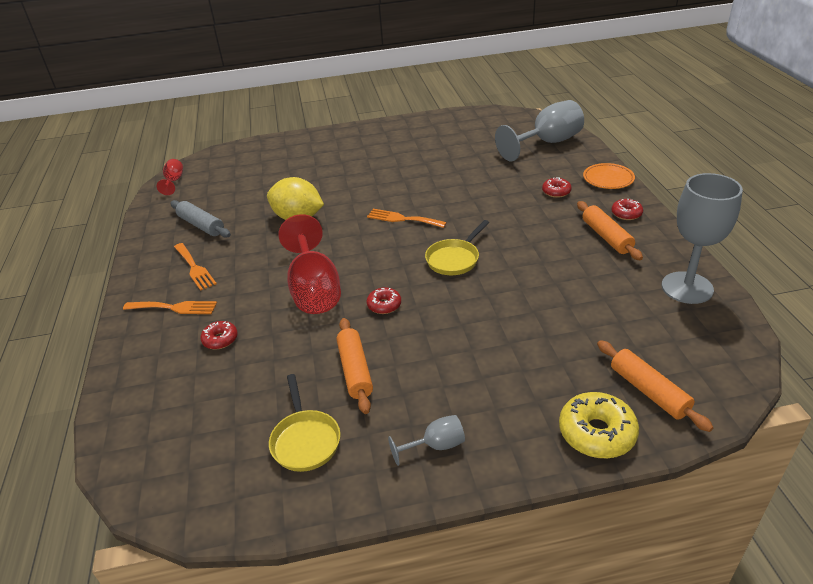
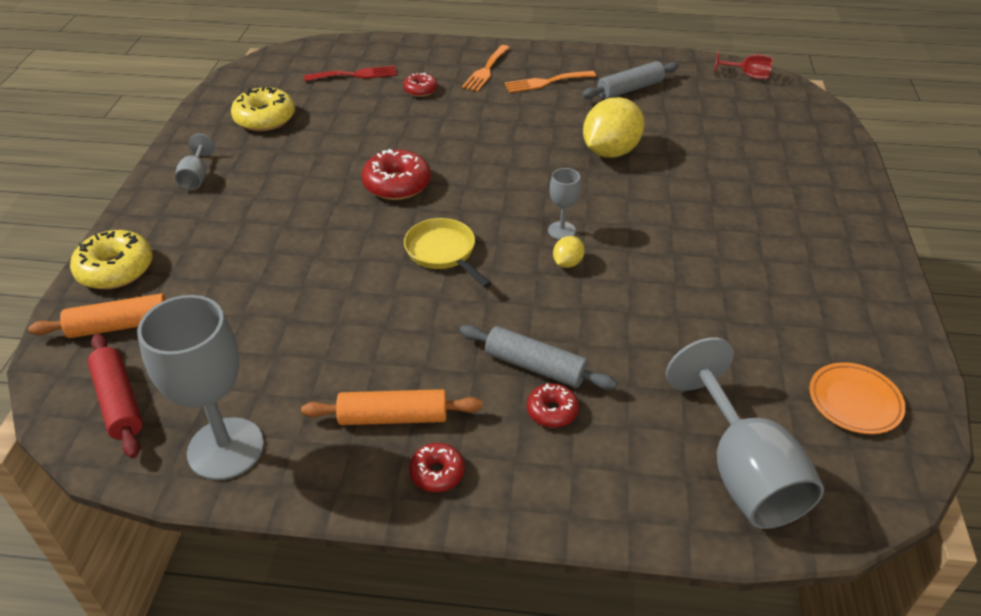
camera: 105 degrees right, 5 degrees up
(192, 400) = (355, 75): none -> red fork
(305, 440) = (265, 118): yellow pan -> yellow donut
(314, 289) = (457, 146): red goblet -> none
(355, 370) = (318, 152): orange rolling pin -> none
(384, 305) = (397, 184): red donut -> red donut, size x1.74
(402, 219) = (561, 231): orange fork -> grey goblet
(434, 210) = (567, 263): none -> yellow lemon
(530, 203) = (535, 366): none -> grey rolling pin
(608, 179) = (560, 503): orange plate -> orange plate (854, 401)
(706, 352) = (119, 402): none -> red rolling pin

